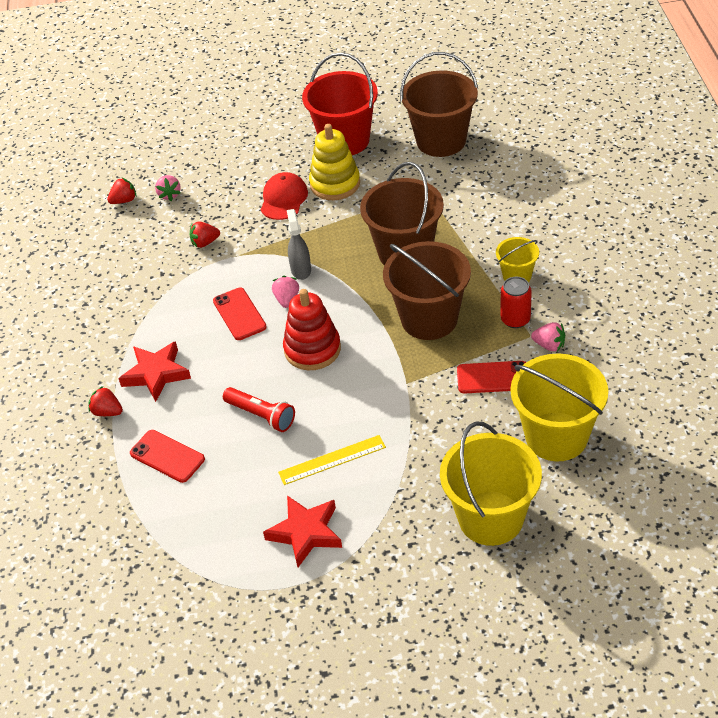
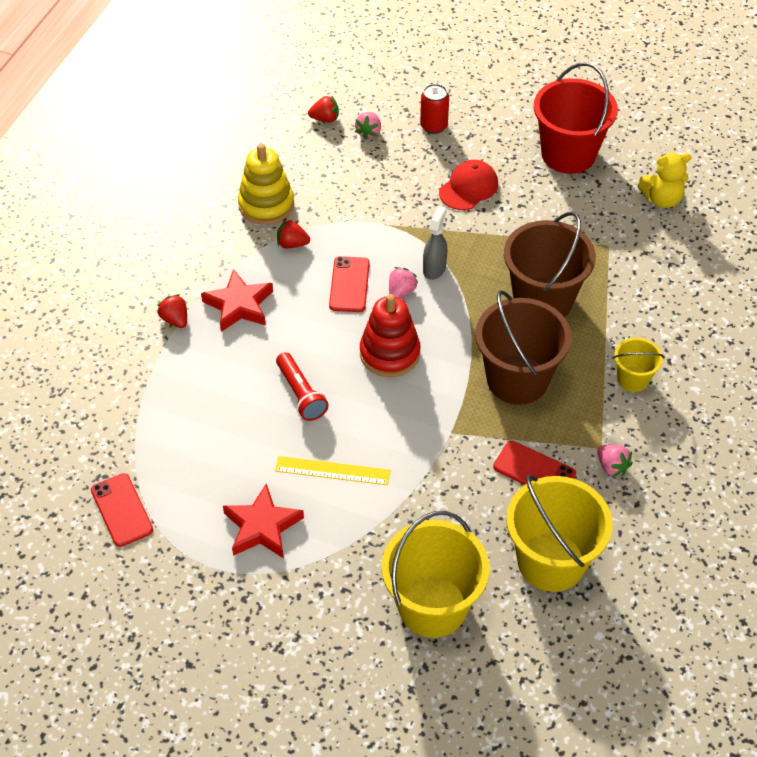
camera: 25 degrees right, 5 degrees up
(167, 456) = (196, 389): red phone -> red phone (122, 510)
(205, 243) = (367, 197): red strawberry -> red strawberry (292, 244)
(335, 184) = (527, 195): yellow stacking toy -> yellow stacking toy (266, 205)
(441, 141) = (661, 199): brown bucket -> yellow teddy bear
(515, 319) = (598, 423): red can -> red can (433, 126)

